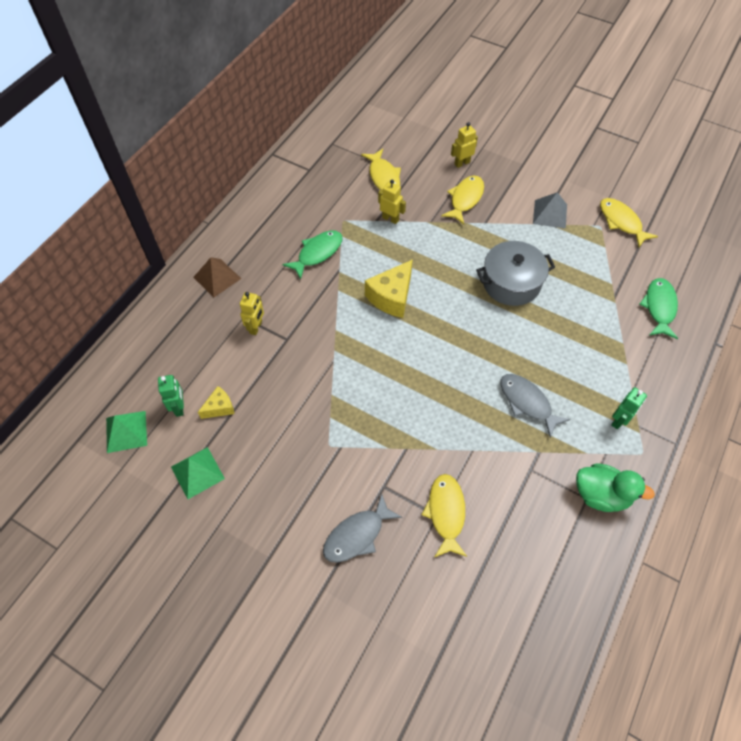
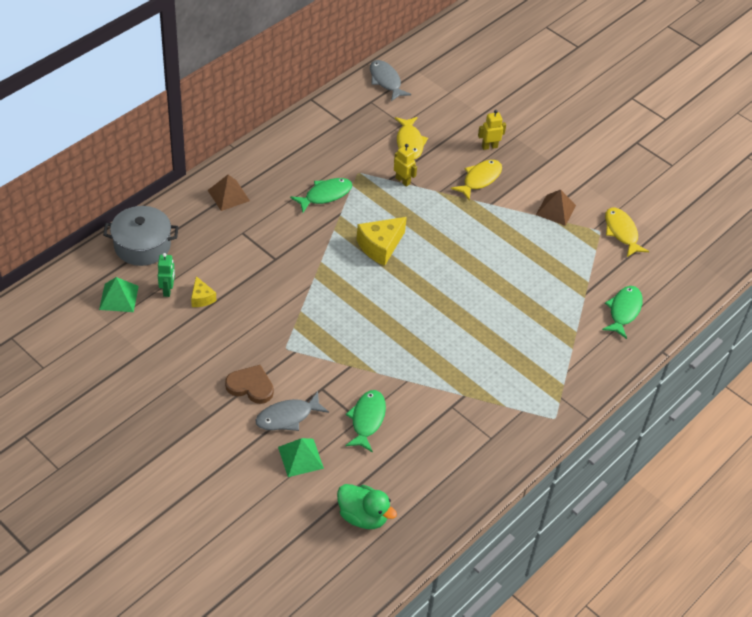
camera: 10 degrees right, 10 degrees down
(197, 472) = (170, 341): green pyramid -> green pyramid (300, 457)
(219, 407) = (202, 298): yellow cheese -> yellow cheese turned 90 degrees clockwise
(256, 327) = (251, 243): yellow robot -> none
(304, 506) = (250, 386): none -> brown heart
(446, 513) = (367, 419): yellow fish -> green fish
(511, 282) = (494, 259): grey pot -> grey pot (142, 245)
(527, 402) = (469, 357): grey fish -> grey fish (386, 81)
(550, 214) = (555, 210): grey pyramid -> brown pyramid
(601, 495) = (504, 439): green duck -> green duck (363, 516)
(619, 420) = (545, 389): green robot -> none

